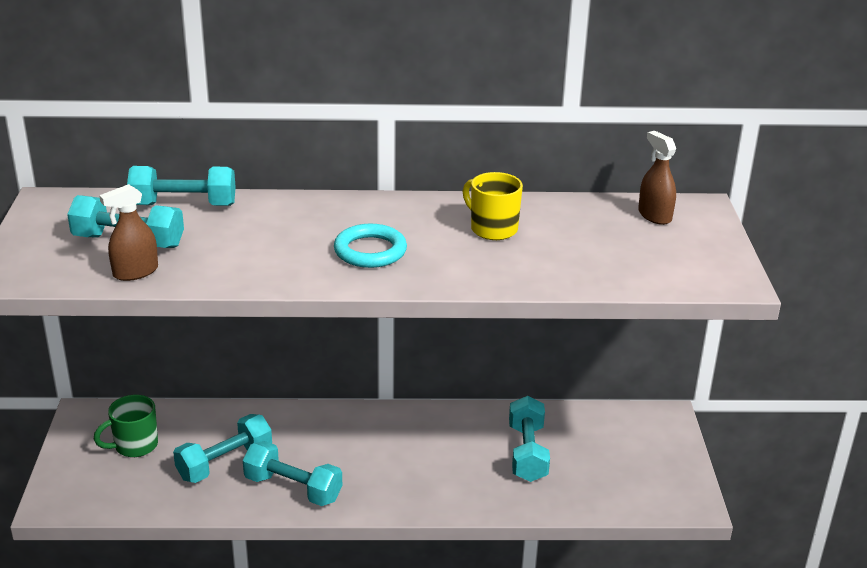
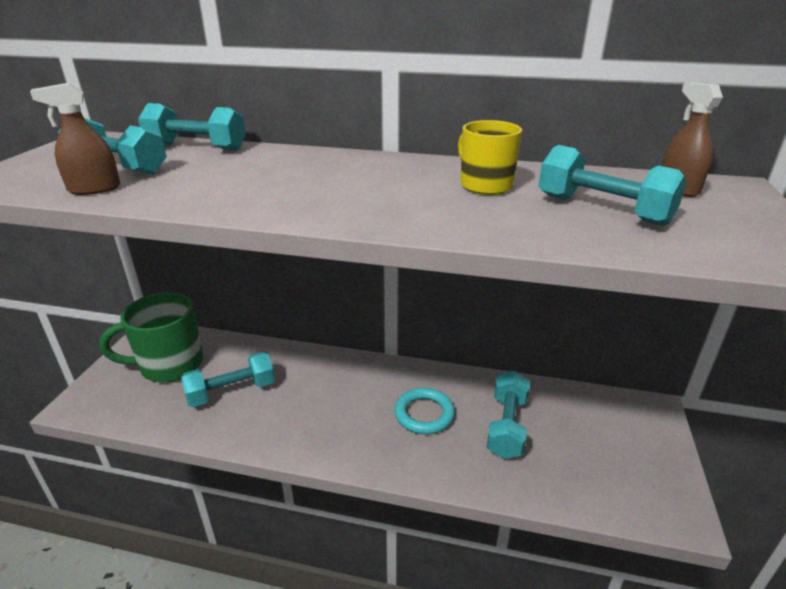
camera: 15 degrees right, 0 degrees up
(134, 445) = (169, 365): green mug -> green mug, size x1.68
(293, 488) = (277, 426): turquoise dumbbell -> turquoise dumbbell (602, 210)
(370, 251) = (341, 192): turquoise ring -> turquoise ring (424, 414)

